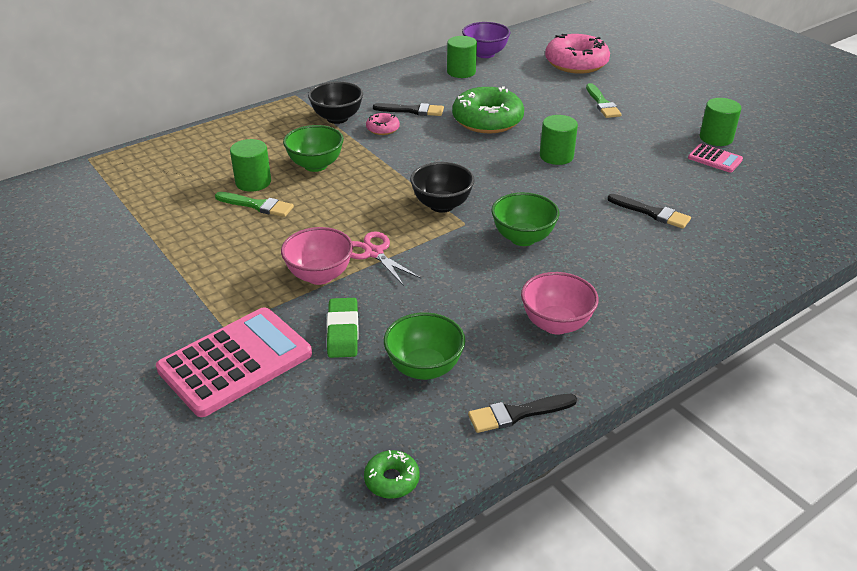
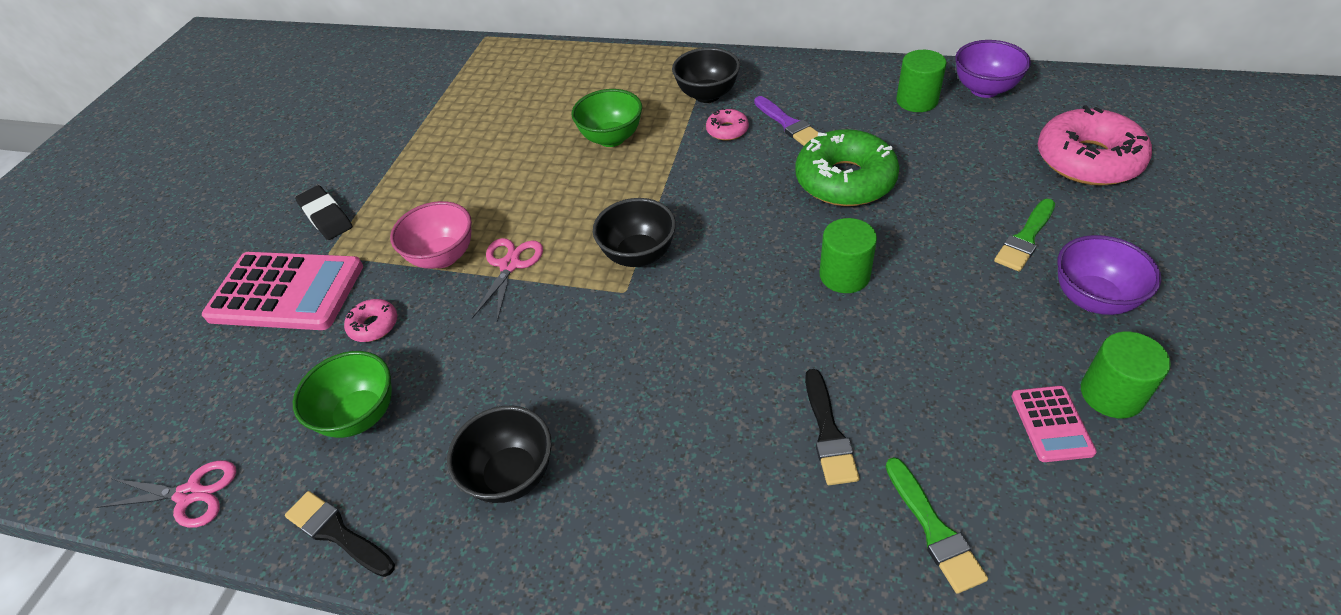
camera: 55 degrees right, 10 degrees up
(175, 312) = (326, 216): none -> black eraser
(253, 182) = (544, 126): green cylinder -> none
(257, 205) = (511, 153): green brush -> green brush (934, 529)
(343, 331) = (374, 325): green eraser -> pink donut
(392, 480) = (190, 494): green donut -> pink scissors
(412, 110) = (788, 124): black brush -> purple brush
(523, 238) = (645, 350): green bowl -> none
(556, 324) = (511, 475): pink bowl -> black bowl
(660, 111) = (1092, 299): none -> purple bowl

